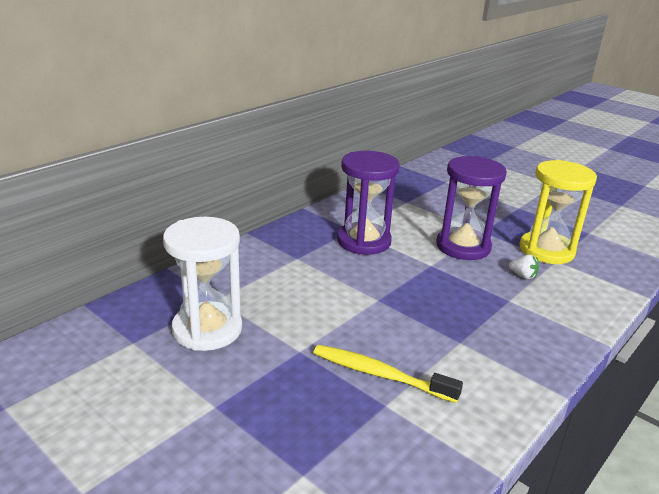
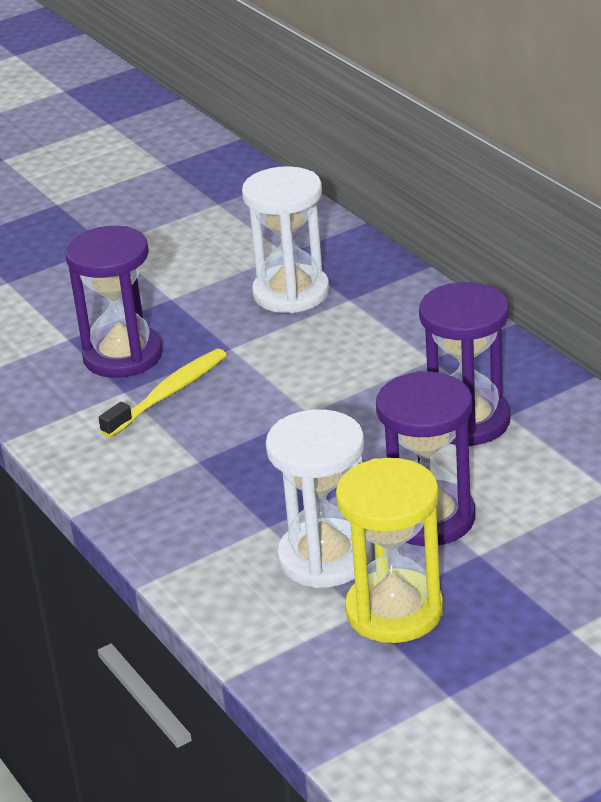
camera: 110 degrees right, 5 degrees up
(328, 419) = (123, 356): none -> purple hourglass
(522, 276) = (325, 558): white strawberry -> white hourglass

